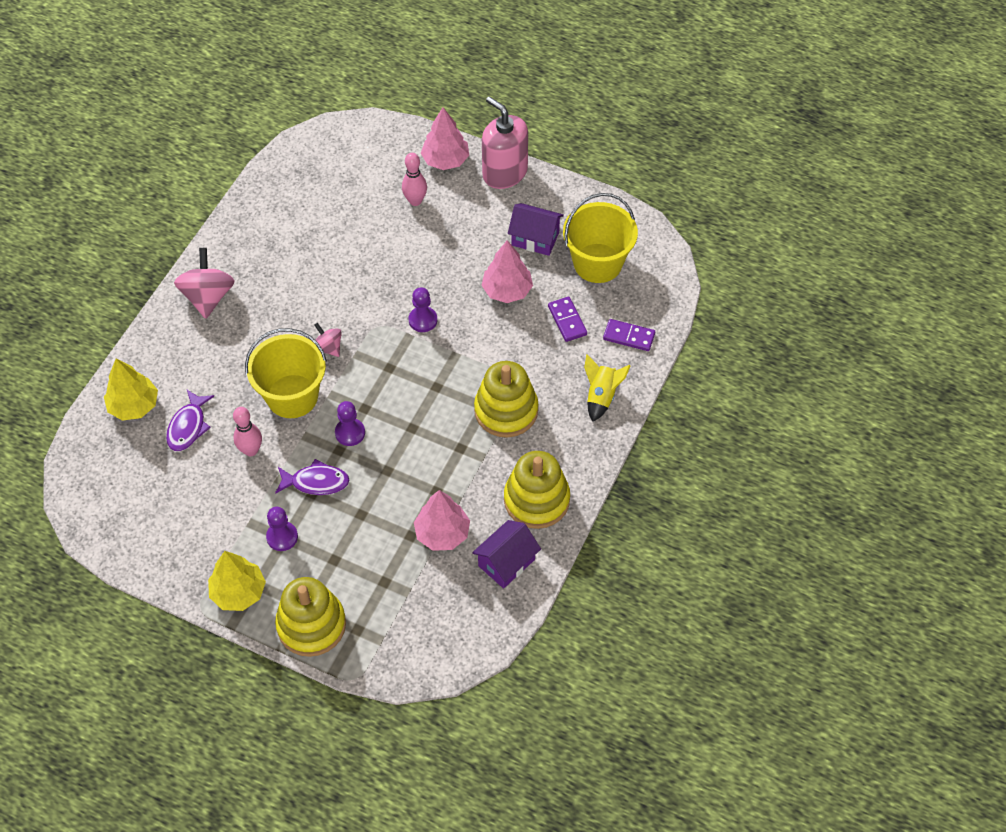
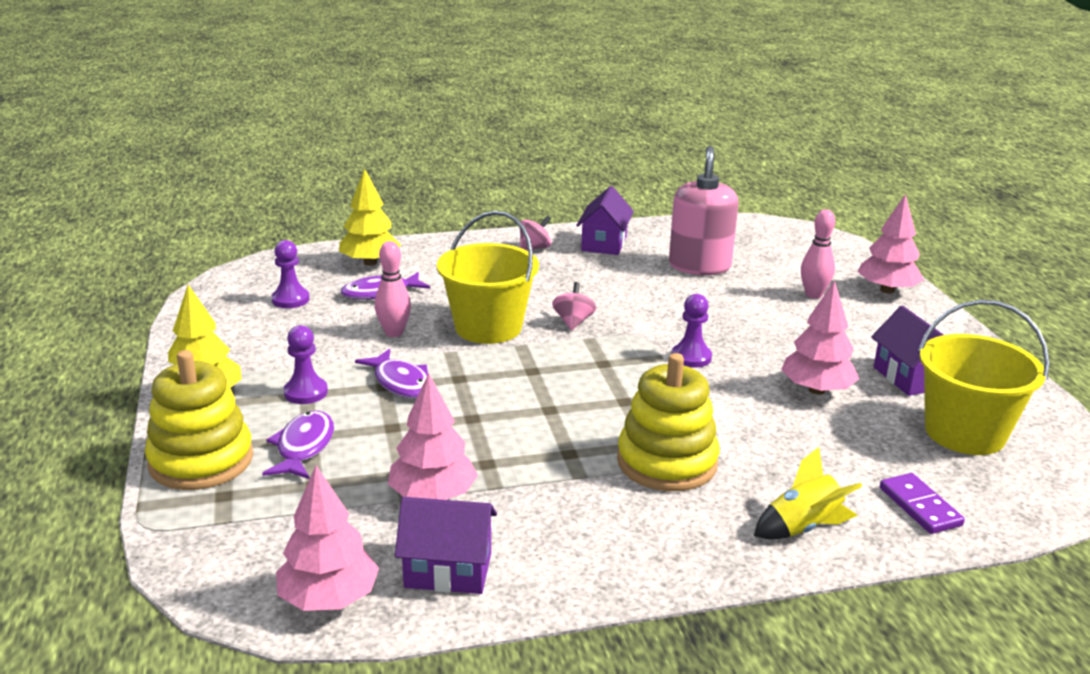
camera: 50 degrees right, 30 degrees down
(208, 297) = (534, 248): pink spinning top -> pink spinning top, size x0.56
(241, 253) = (604, 244): none -> purple house
(342, 568) = (303, 447): none -> purple fish
(350, 433) = (489, 376): purple pawn -> purple pawn (290, 300)
(485, 624) = (329, 599): none -> pink tree
(504, 173) = (942, 325): pink soap dispenser -> pink soap dispenser (699, 266)
(536, 500) = (575, 549): yellow stacking toy -> none
(567, 320) = (854, 448): purple domino -> none

